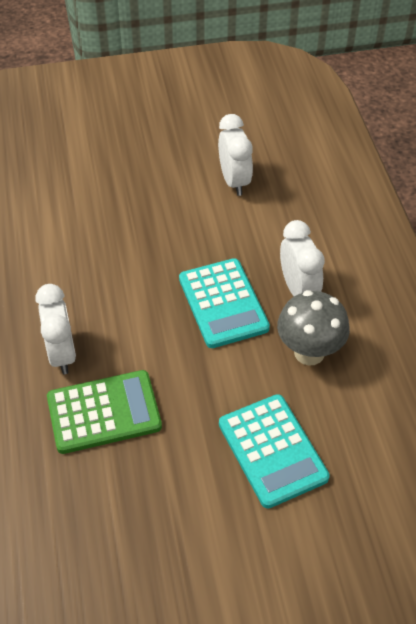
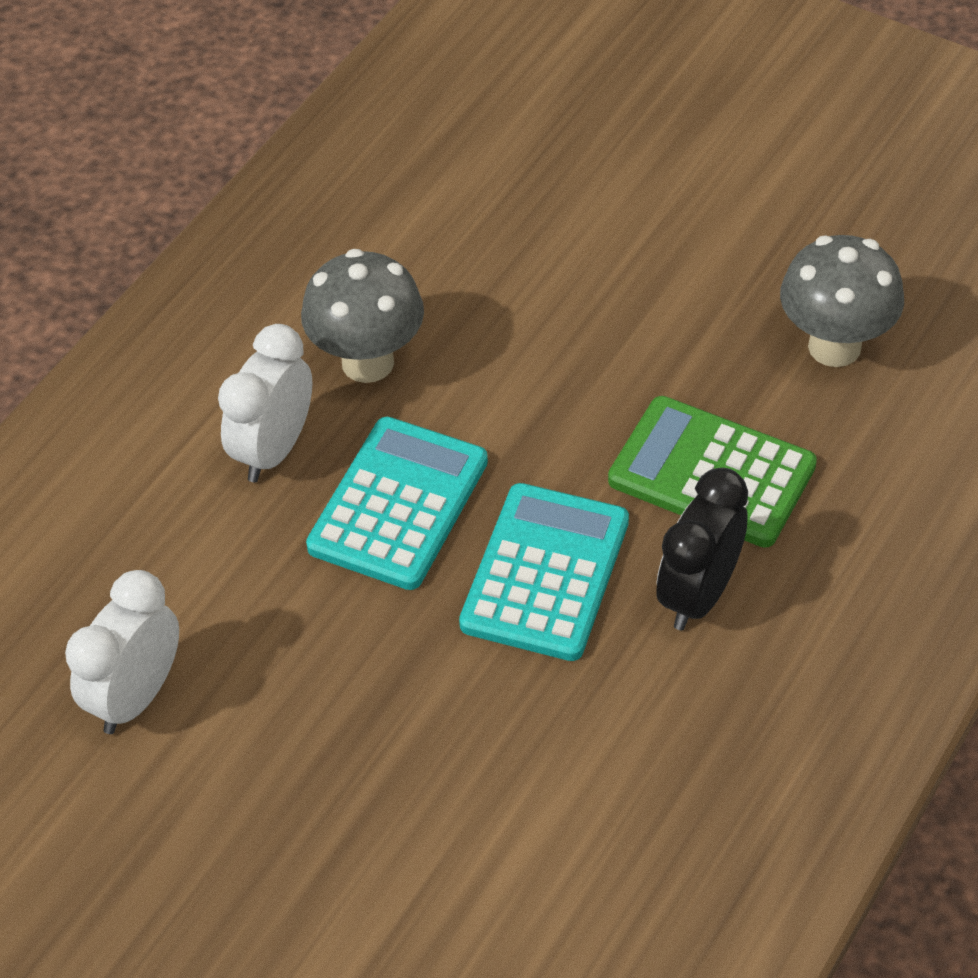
camera: 135 degrees left, 0 degrees up
(62, 354) = (698, 595): white clock -> black clock
(101, 529) = (834, 346): none -> grey mushroom
(272, 450) = (548, 291): turquoise calculator -> turquoise calculator (545, 573)

